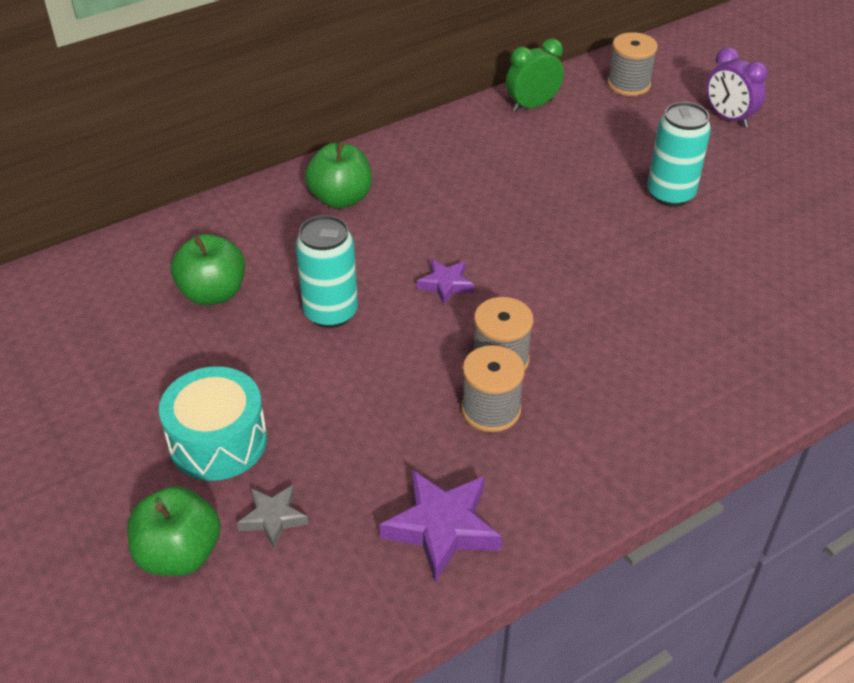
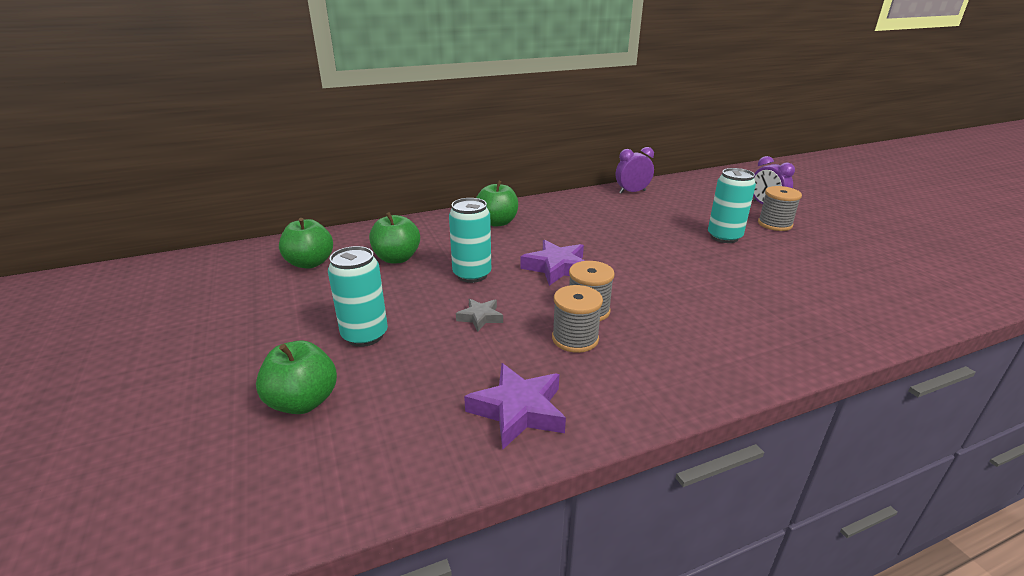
camera: 10 degrees right, 15 degrees down
(87, 318) = (310, 263): none -> green apple
(218, 441) = (365, 335): turquoise drum -> turquoise can
(273, 518) = (385, 387): grey star -> grey star (480, 317)
(446, 284) = (556, 267): purple star -> purple star, size x1.72
(532, 105) = (632, 192): green clock -> purple clock
(628, 84) = (697, 187): grey spool -> grey spool (774, 224)

